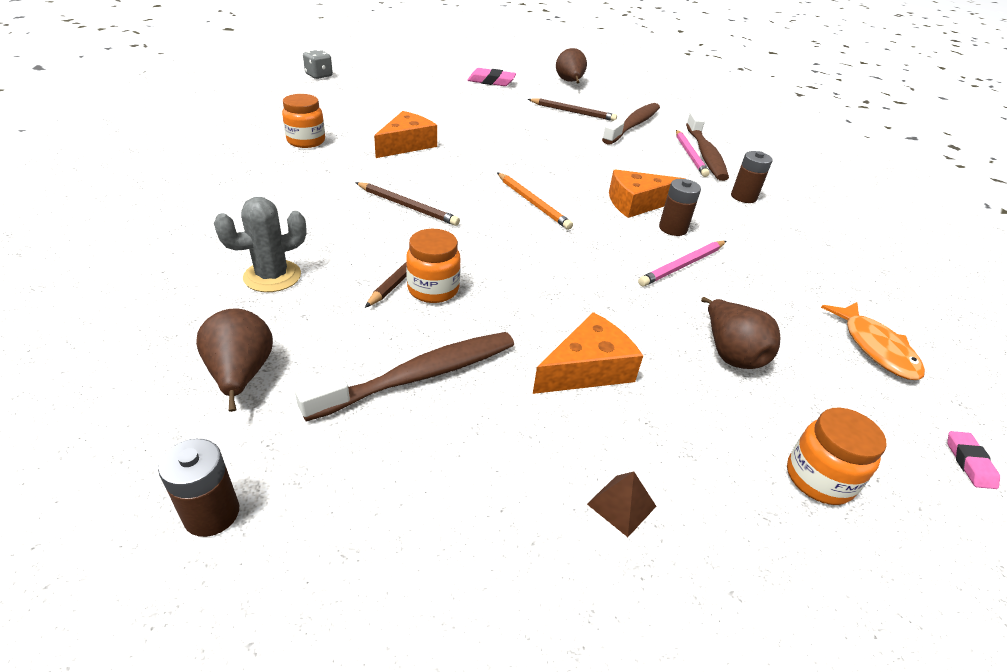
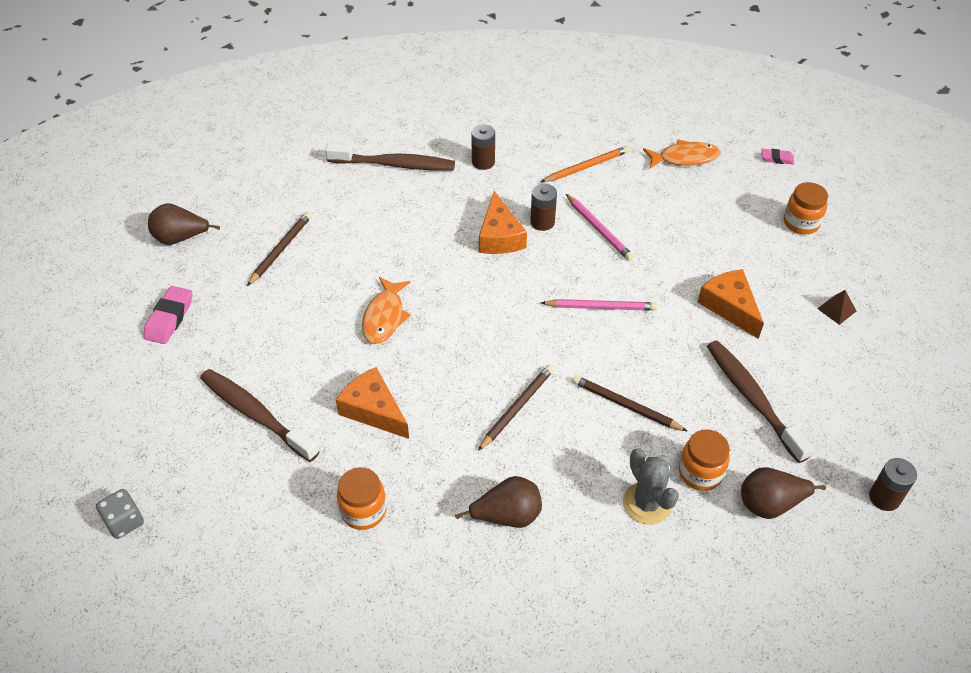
camera: 80 degrees left, 10 degrees up
(433, 289) = (651, 389): orange jar -> orange jar (700, 473)
(510, 149) = (384, 317): none -> orange fish
(532, 203) = (503, 311): orange pencil -> orange pencil (586, 167)
(633, 125) = (320, 204): brown toothbrush -> brown toothbrush (256, 414)
(690, 155) = (397, 176): pink pencil -> pink pencil (600, 307)
(730, 353) = (702, 230): brown pear -> brown pear (507, 516)

